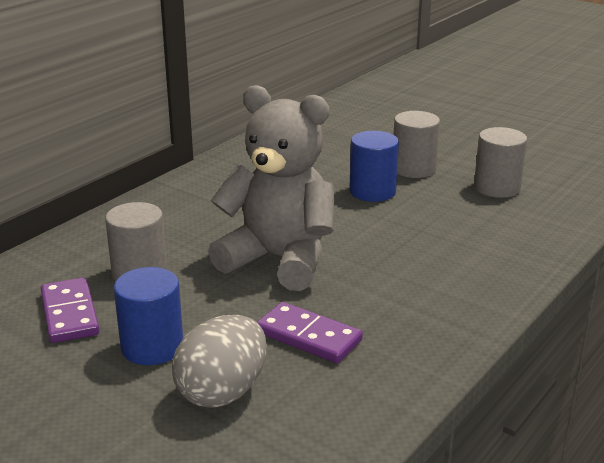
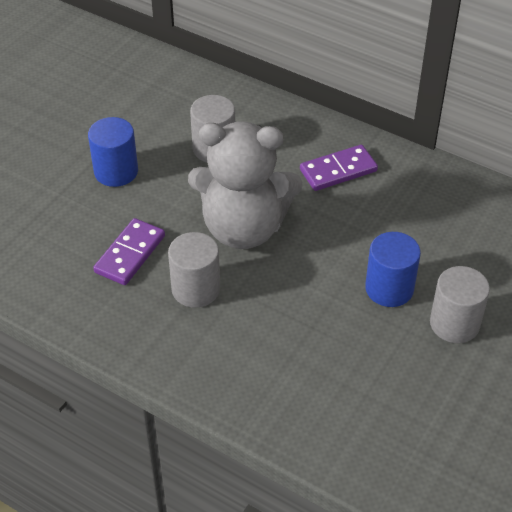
camera: 85 degrees right, 20 degrees up
(69, 314) = (156, 123): purple domino -> purple domino (338, 170)
(222, 392) = (64, 214): grey egg -> none
(279, 259) = (243, 228): grey teddy bear -> grey teddy bear turned 75 degrees clockwise
(497, 188) = (423, 398): grey cylinder -> grey cylinder (196, 289)

